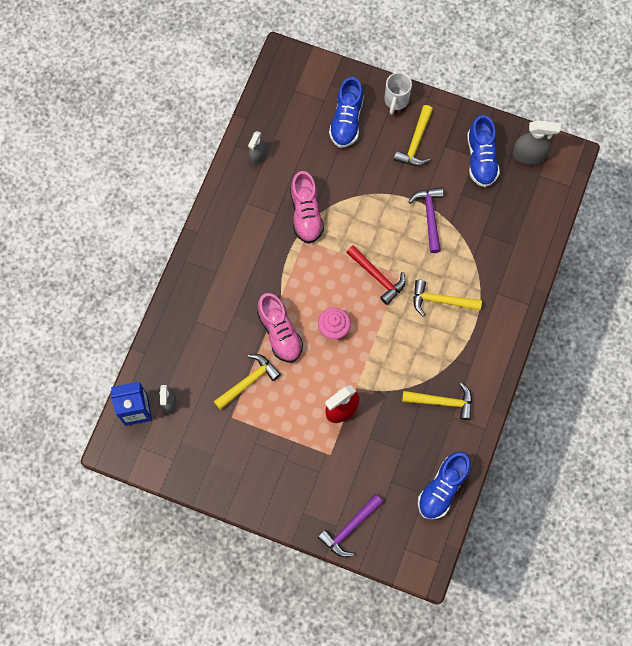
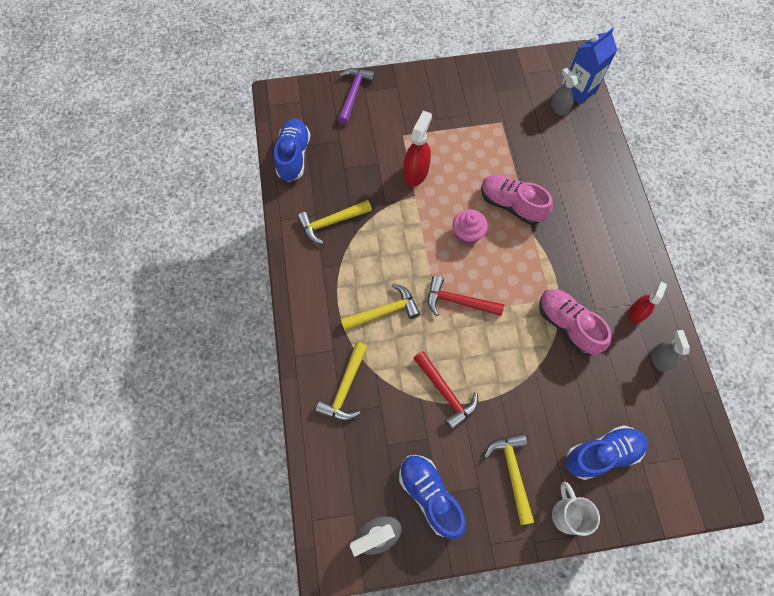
camera: 150 degrees right, 5 degrees down
(247, 194) = (636, 312): none -> red spray bottle
(248, 381) = (508, 154): yellow hammer -> yellow hammer (345, 388)
(346, 120) = (602, 454): blue shoe -> blue shoe turned 90 degrees clockwise
(430, 216) = (445, 392): purple hammer -> red hammer

